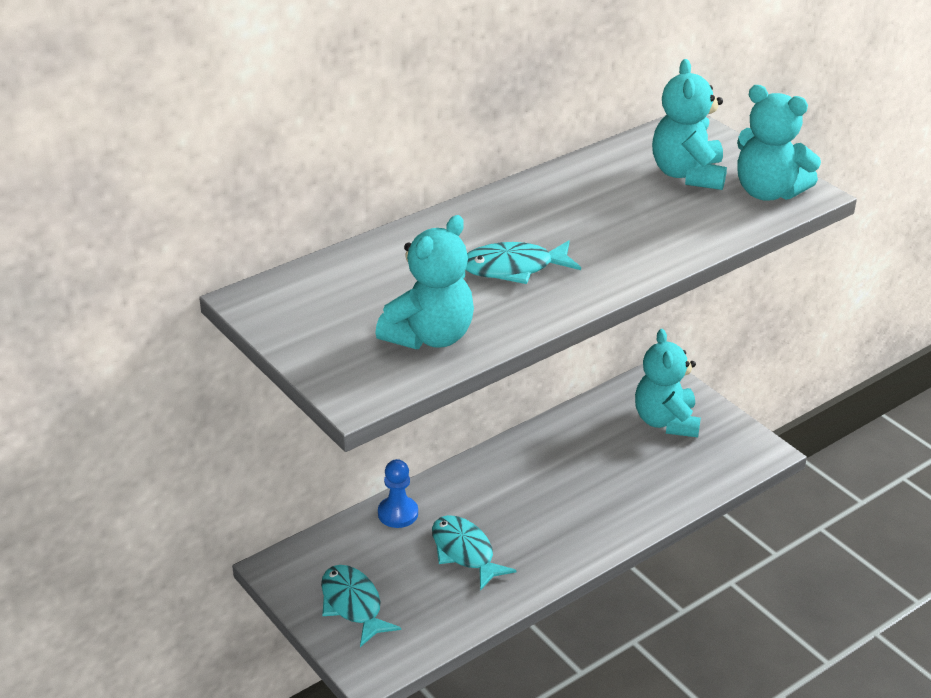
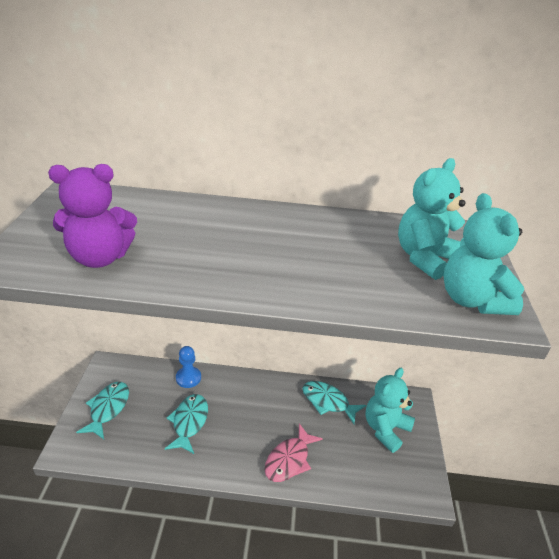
camera: 40 degrees right, 0 degrees up
(430, 336) = (100, 258): turquoise teddy bear -> purple teddy bear
(514, 268) = (216, 250): turquoise fish -> turquoise fish (328, 402)
(611, 512) = (289, 459): none -> pink fish

